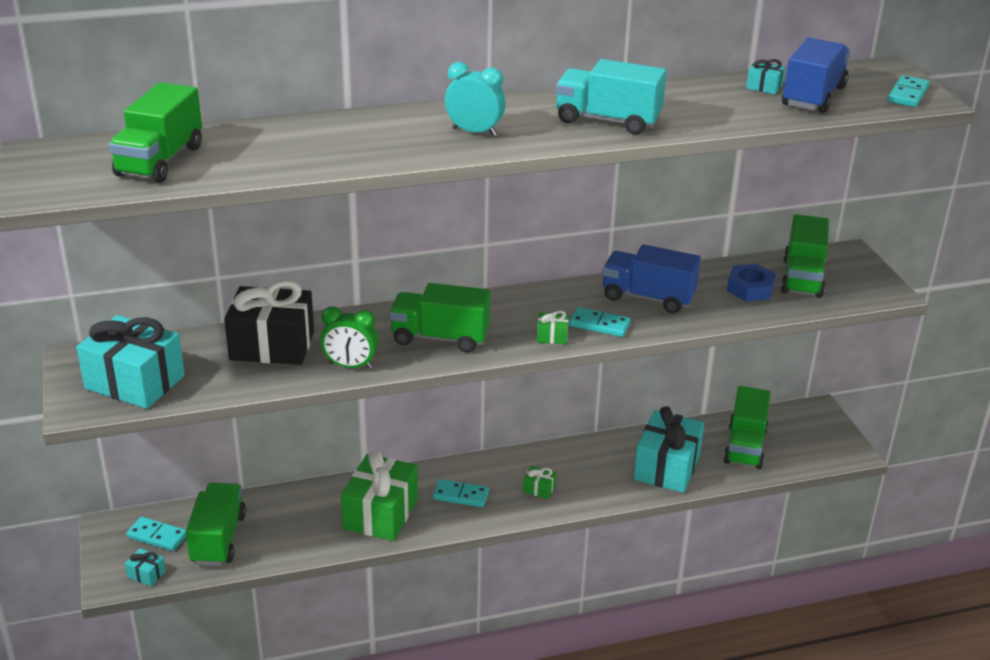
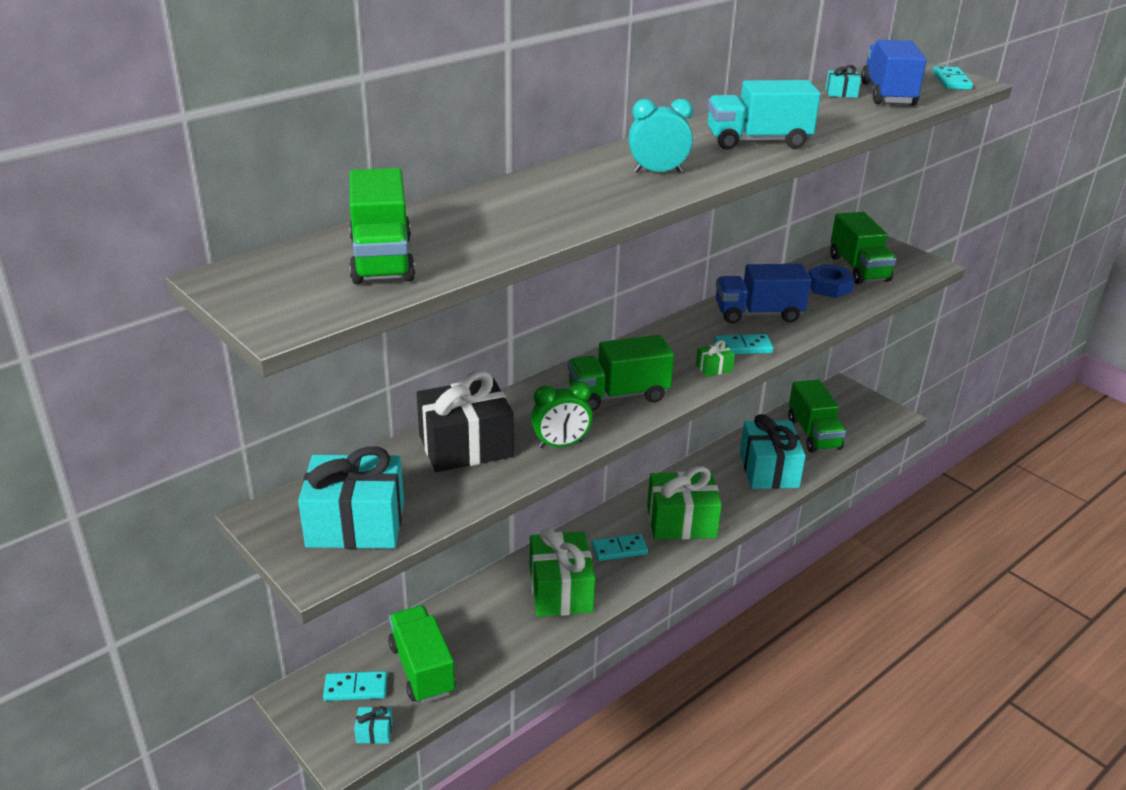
camera: 25 degrees left, 0 degrees up
(539, 489) = (681, 522): green gift -> green gift, size x2.42

